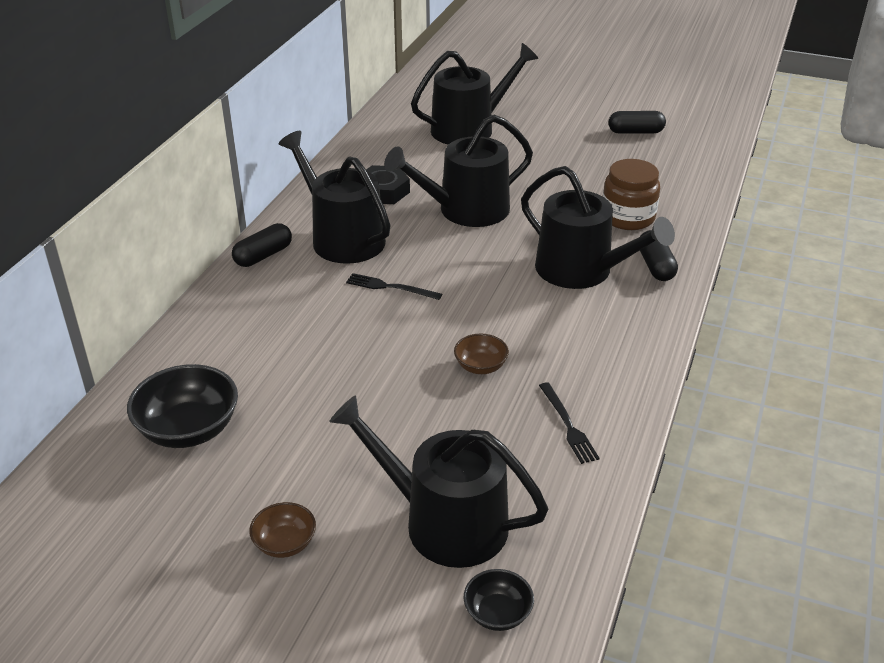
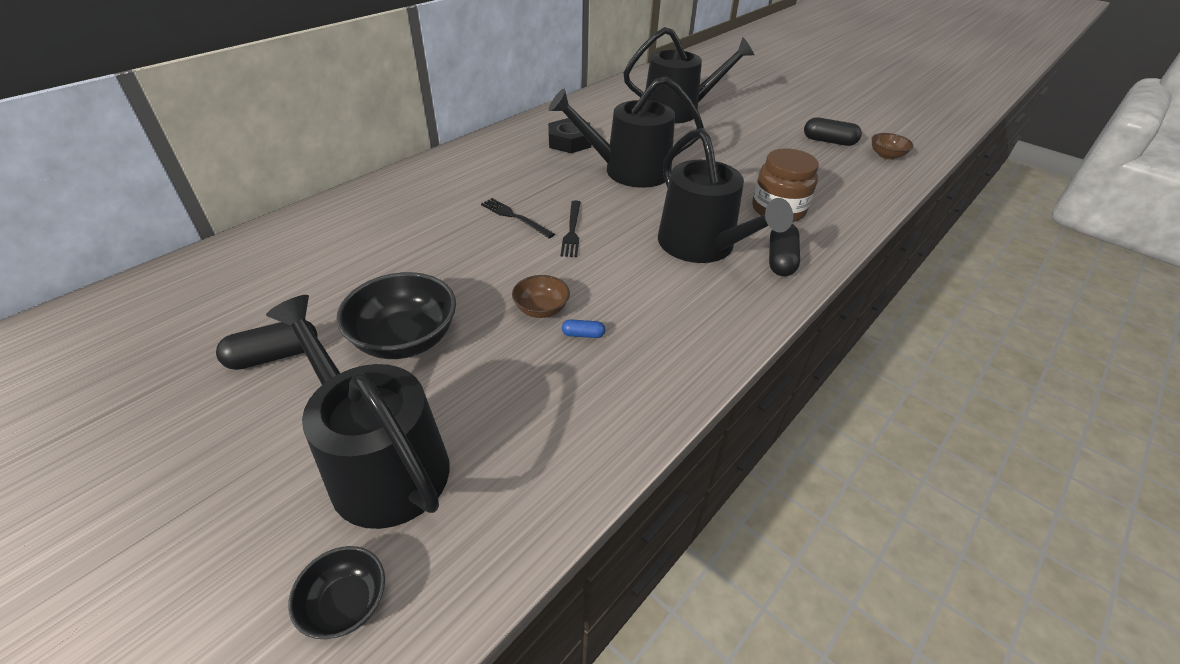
camera: 20 degrees right, 5 degrees up
(189, 429) = (245, 292): black bowl -> black bowl (405, 339)
(263, 256) = (433, 168): black capsule -> black capsule (274, 356)
(285, 543) = (218, 430): brown bowl -> brown bowl (886, 155)
(342, 238) = (507, 169): black watering can -> none
(532, 377) = (583, 334): none -> blue capsule
(568, 425) = (585, 396): black fork -> black fork (572, 230)

